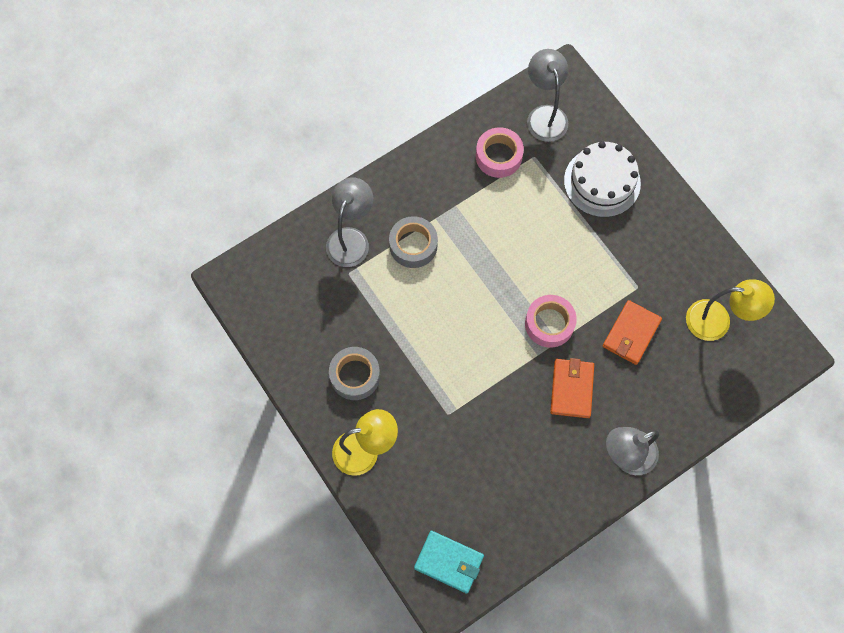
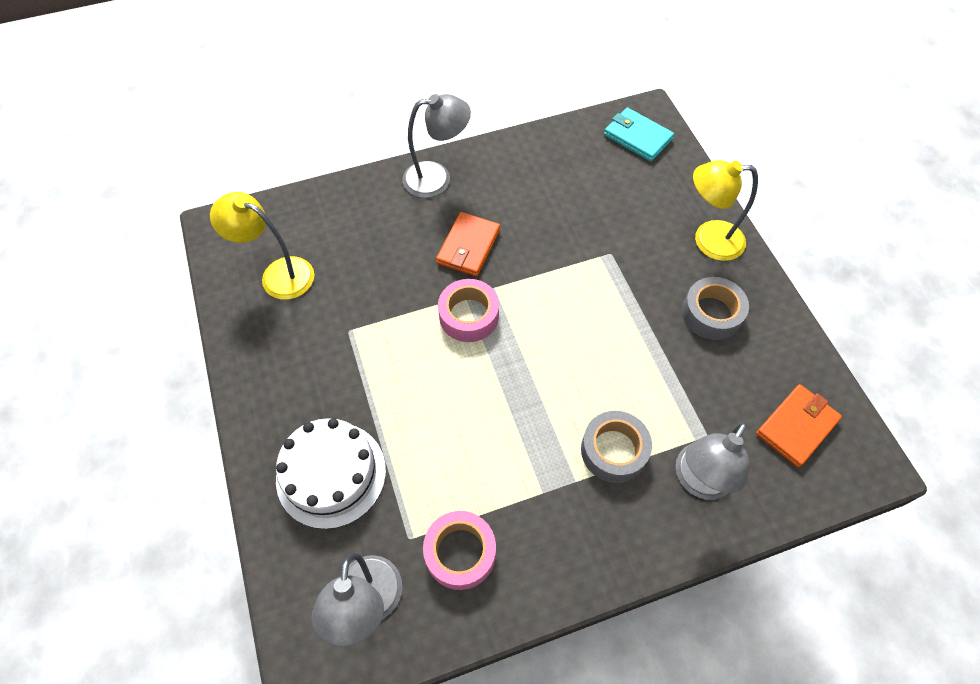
camera: 165 degrees left, 10 degrees down
(631, 333) = (380, 284): orange wallet -> orange wallet (796, 426)

